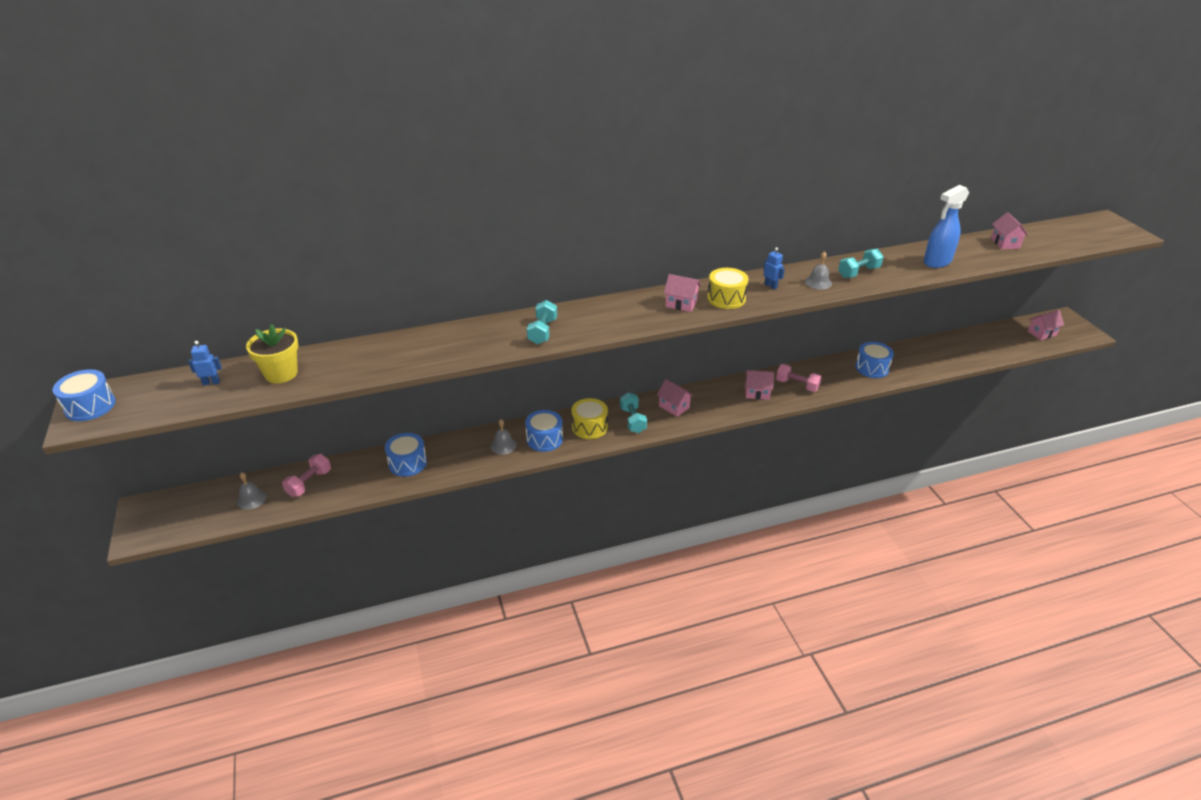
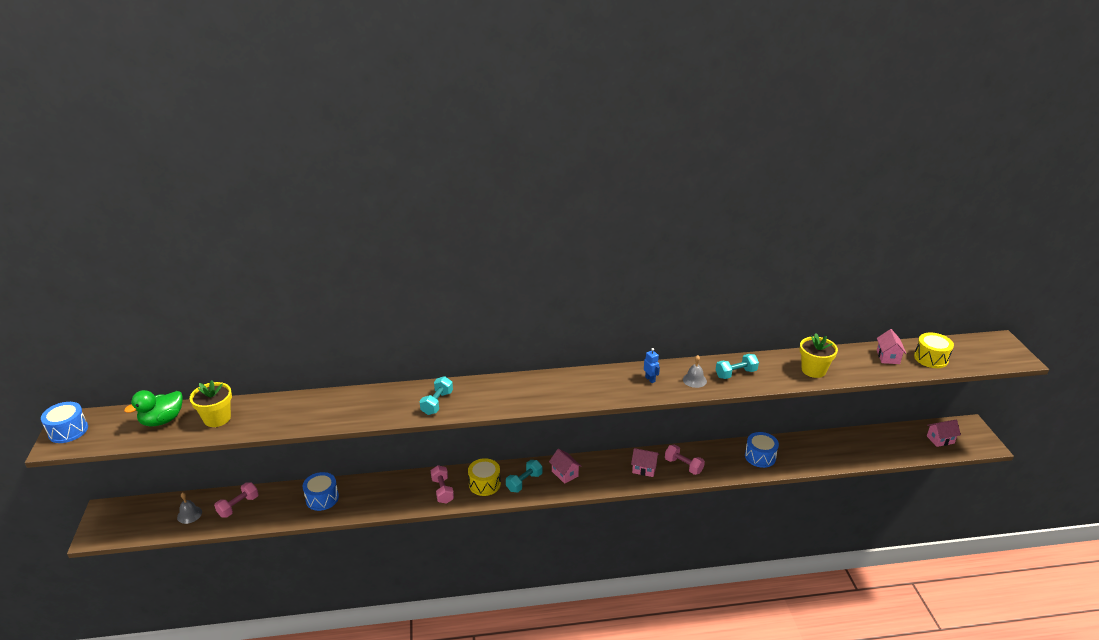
camera: 10 degrees right, 5 degrees down
(211, 383) = (162, 420): blue robot -> green duck
(503, 445) = (406, 492): grey bell -> none
(544, 439) = (442, 491): blue drum -> pink dumbbell
(632, 420) = (524, 482): turquoise dumbbell -> turquoise dumbbell turned 45 degrees clockwise
(681, 304) = (564, 389): pink house -> none
(726, 298) = (605, 388): yellow drum -> yellow drum (931, 358)
(937, 262) = (813, 370): blue spray bottle -> yellow flower pot

